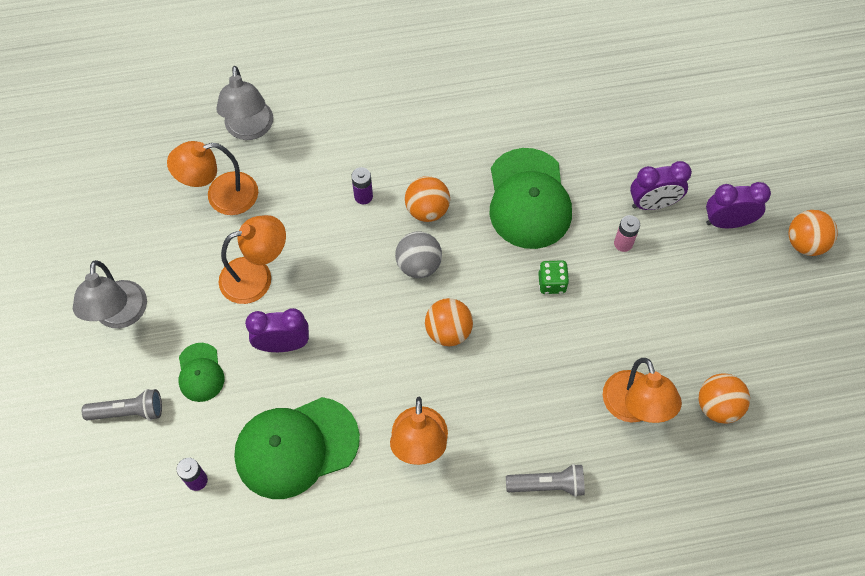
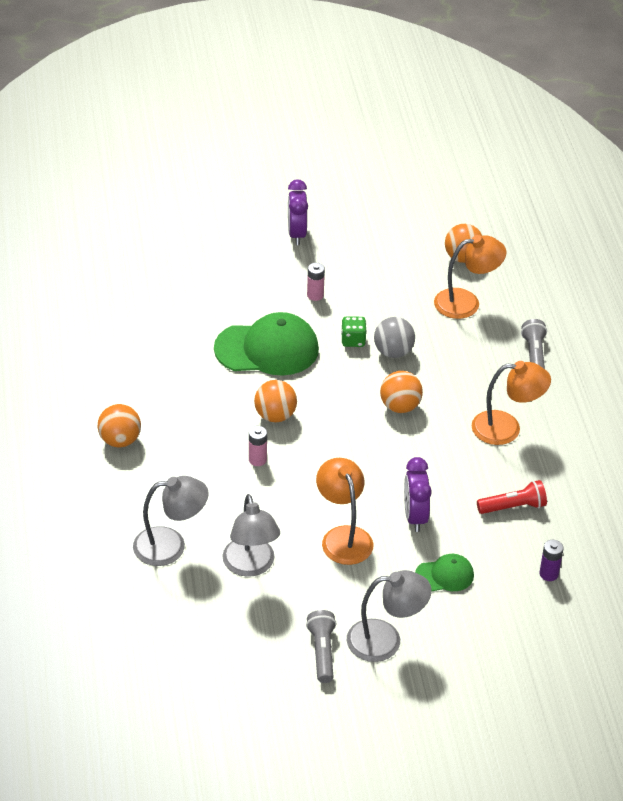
camera: 90 degrees left, 20 degrees down
(128, 412) = (486, 627): grey flashlight -> grey flashlight (322, 652)
(221, 196) = (251, 566): orange lamp -> grey lamp
(296, 447) = (513, 507): green cap -> red flashlight
(363, 196) = (257, 460): purple battery -> pink battery
(418, 265) = (333, 423): grey ball -> grey ball (393, 352)
(653, 204) = (276, 274): purple clock -> none
(805, 243) = (318, 195): orange ball -> orange ball (120, 440)

